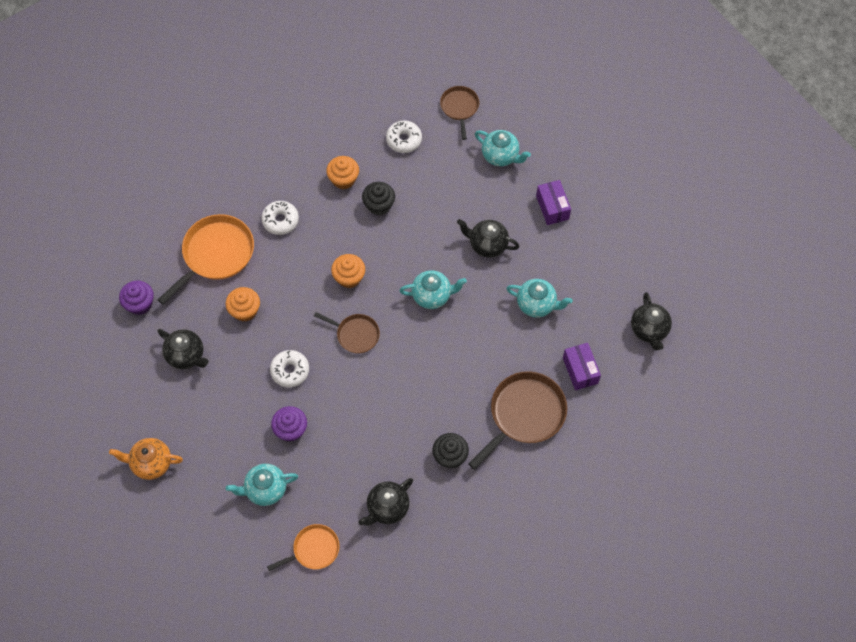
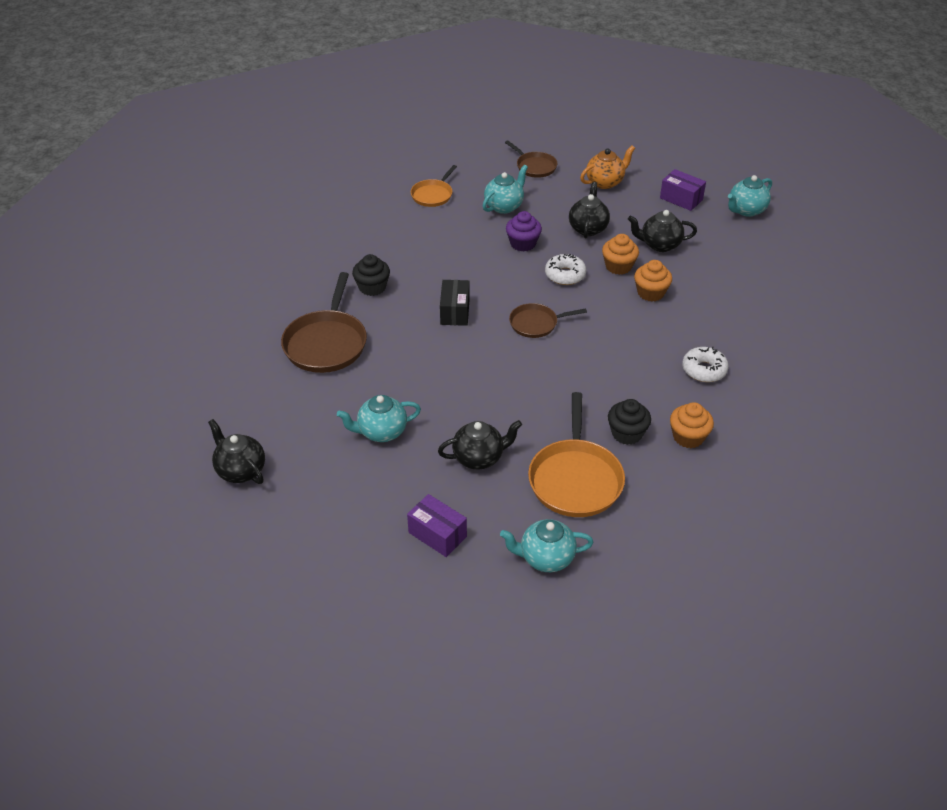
camera: 145 degrees right, 20 degrees down
(140, 304) = (739, 256): purple cupcake -> none
(216, 254) = (726, 316): orange pan -> orange pan (575, 479)
(349, 277) = (588, 360): orange cupcake -> orange cupcake (618, 266)
(387, 508) = (397, 237): black teapot -> black teapot (588, 228)
(404, 140) = (670, 511): white donut -> none
(405, 386) = (455, 312): none -> black box
(432, 295) = (494, 386): turquoise teapot -> turquoise teapot (746, 210)
(459, 108) = (646, 587): brown pan -> brown pan (534, 166)
(580, 370) = (294, 400): purple box -> purple box (681, 199)

